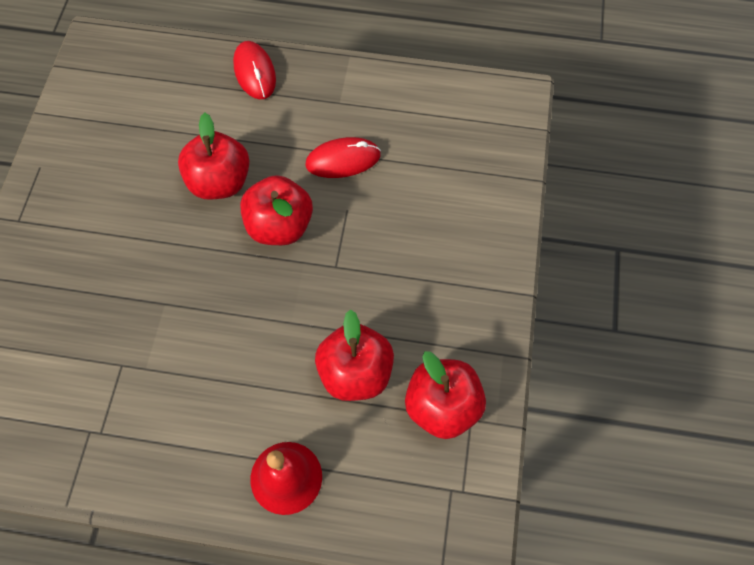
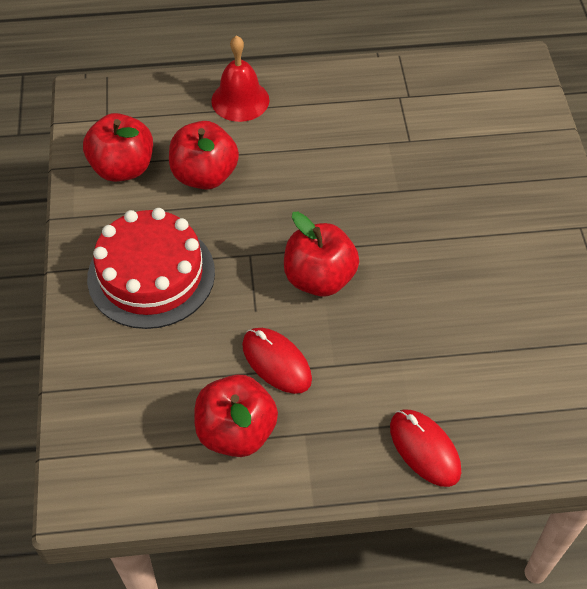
camera: 165 degrees right, 10 degrees down
(220, 182) = (401, 307): red apple -> red apple (236, 432)
(343, 160) = (276, 362): red mouse -> red mouse turned 75 degrees clockwise
(433, 267) = (151, 275): none -> red cake

